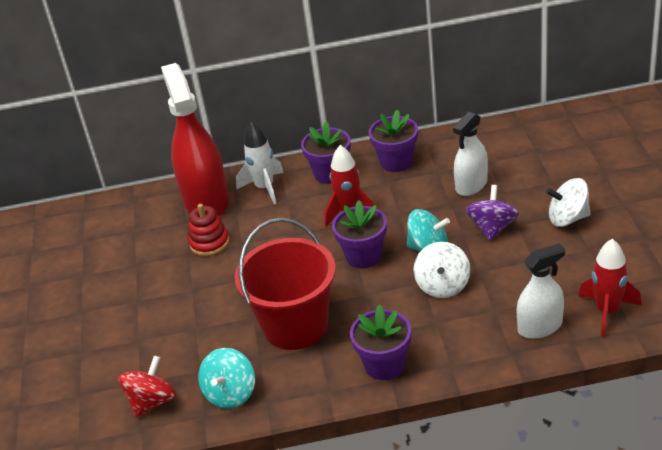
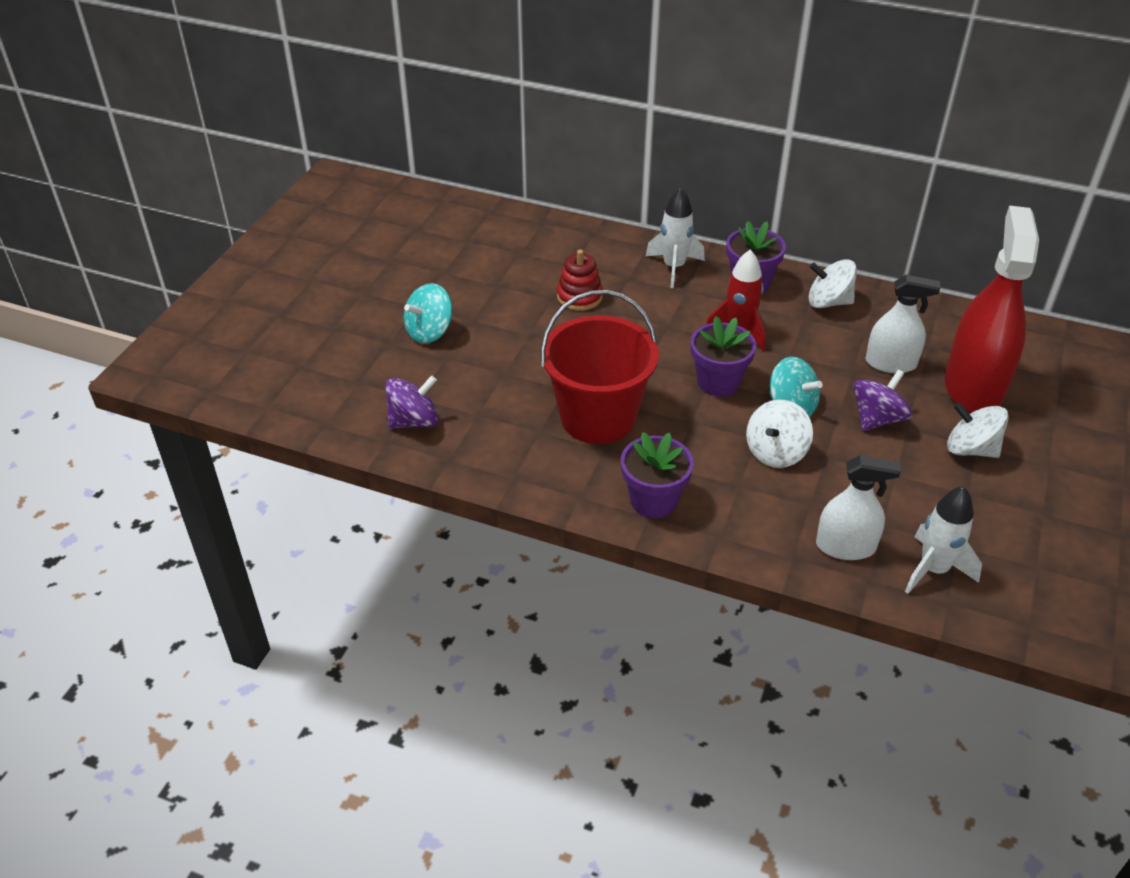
camera: 25 degrees right, 5 degrees up
(152, 402) = (414, 421): red spinning top -> purple spinning top
(206, 200) = (608, 254): red spray bottle -> red spray bottle (973, 386)
(230, 394) = (488, 451): turquoise spinning top -> turquoise spinning top (429, 332)
(396, 162) = (828, 302): purple flower pot -> white spinning top
(471, 185) = (890, 363): white spray bottle -> white spray bottle turned 150 degrees counterclockwise
(607, 311) = (933, 569): red rocket -> white rocket

